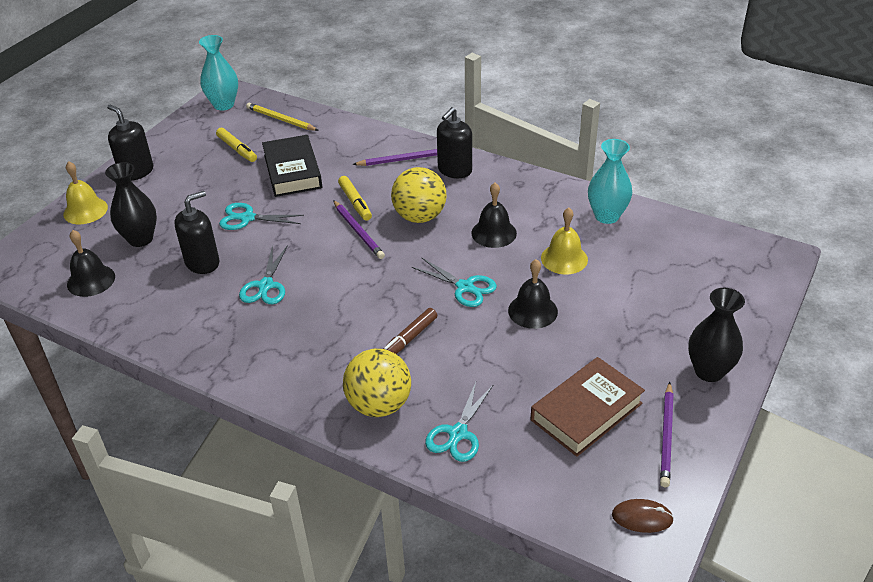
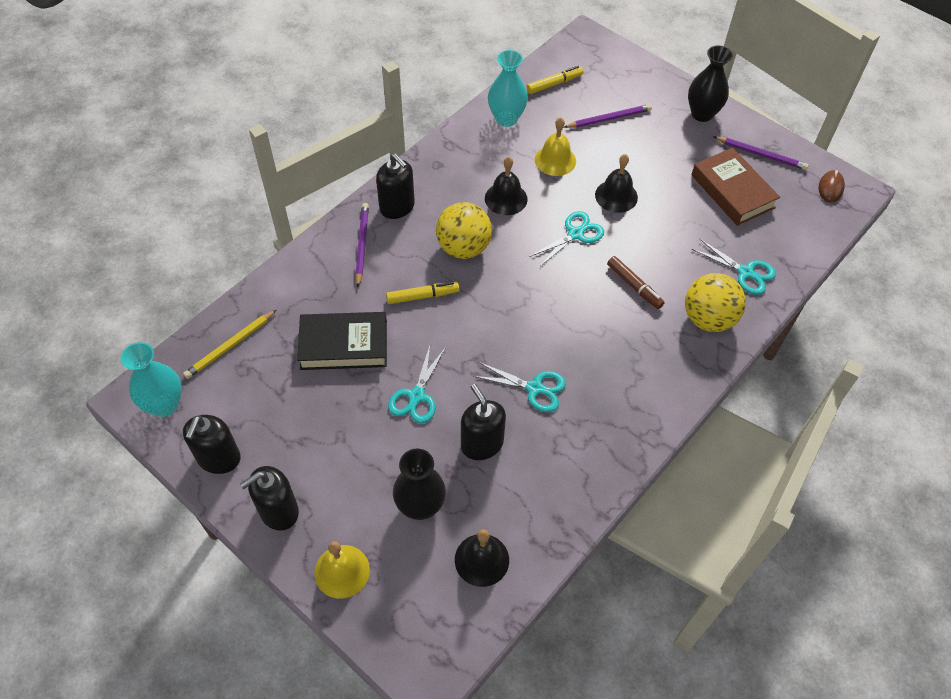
camera: 80 degrees left, 15 degrees up
(180, 137) = (219, 458): none -> black soap dispenser
(237, 149) = (276, 396): yellow marker -> yellow marker (554, 84)
(358, 231) = (471, 300): purple pencil -> purple pencil (609, 118)

